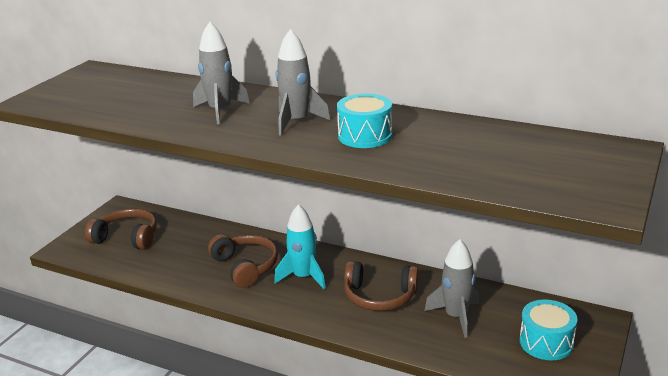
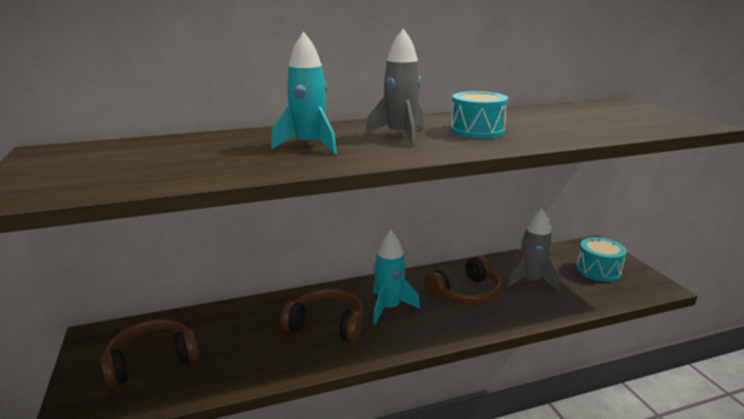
camera: 45 degrees left, 5 degrees down
(220, 111) = (309, 145): grey rocket -> turquoise rocket

